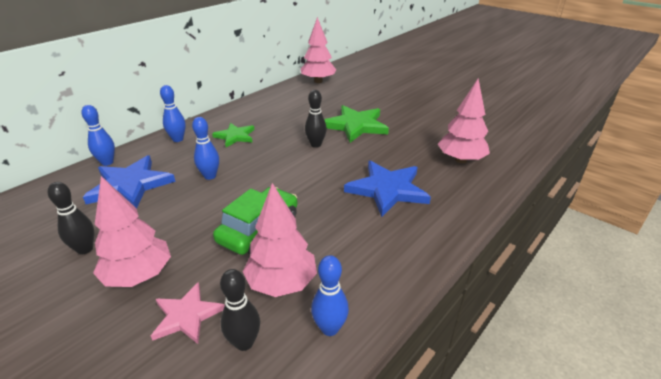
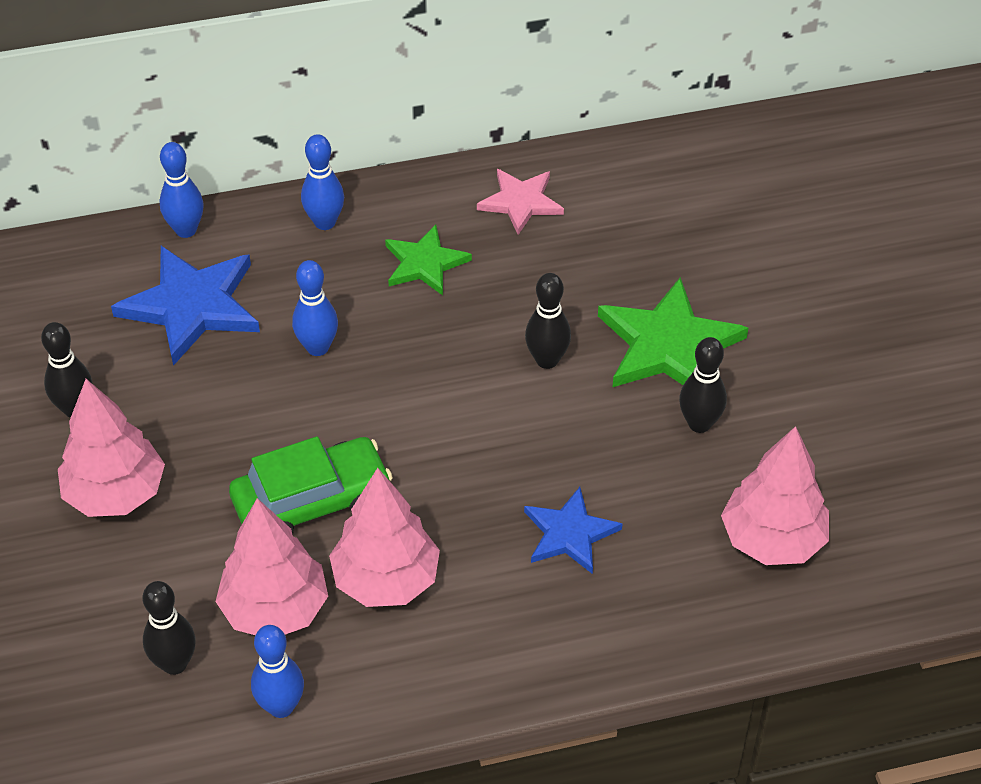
camera: 35 degrees right, 15 degrees up
(186, 315) = (136, 588): pink star -> pink star (520, 202)
(318, 81) = (724, 157): pink tree -> pink tree (386, 580)
(387, 190) = (569, 533): blue star -> blue star, size x0.61
(393, 140) = (699, 424): none -> black bowling pin

